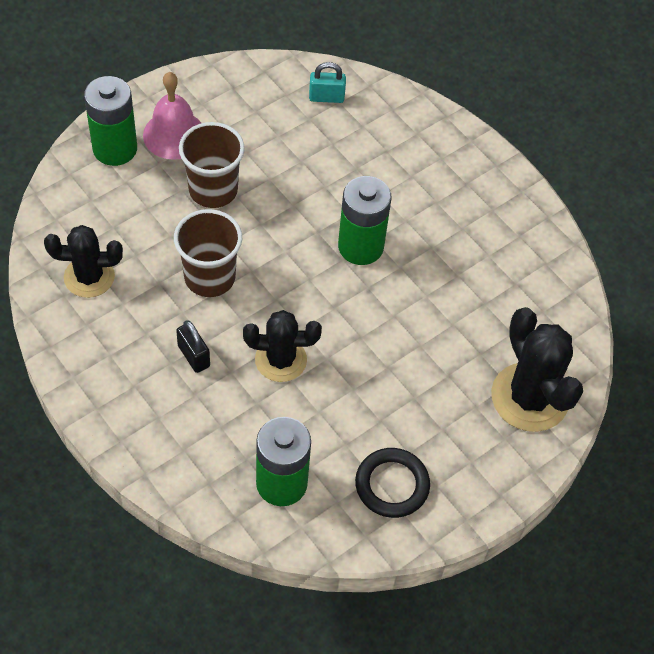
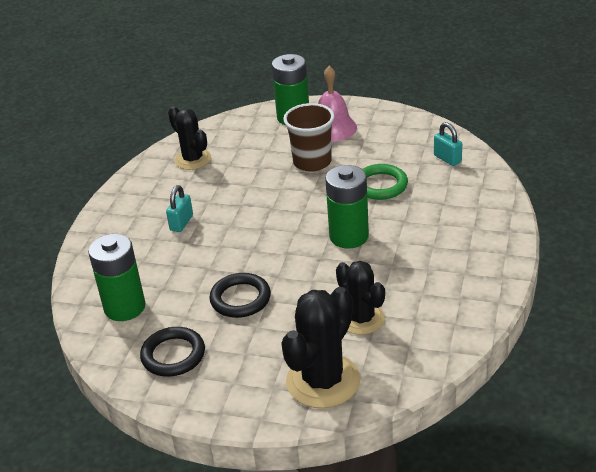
camera: 60 degrees right, 20 degrees down
(193, 356) = (181, 223): black padlock -> turquoise padlock
(209, 277) = (246, 196): brown cup -> none
(280, 360) = (218, 255): black cactus -> black cactus (361, 319)
(311, 170) = (380, 185): none -> green ring
(364, 384) = (240, 299): none -> black ring

